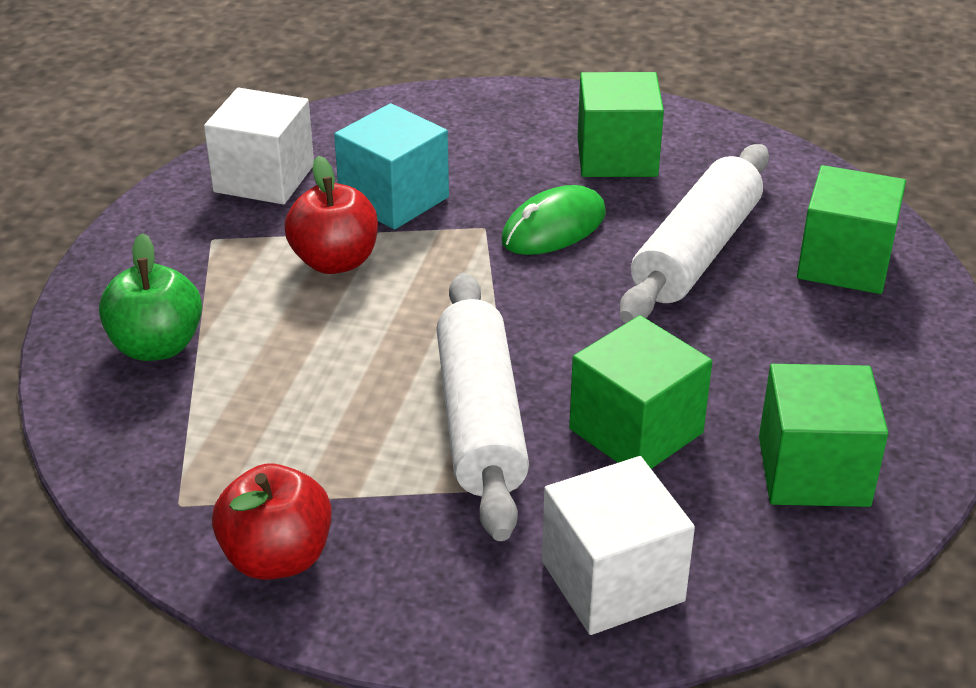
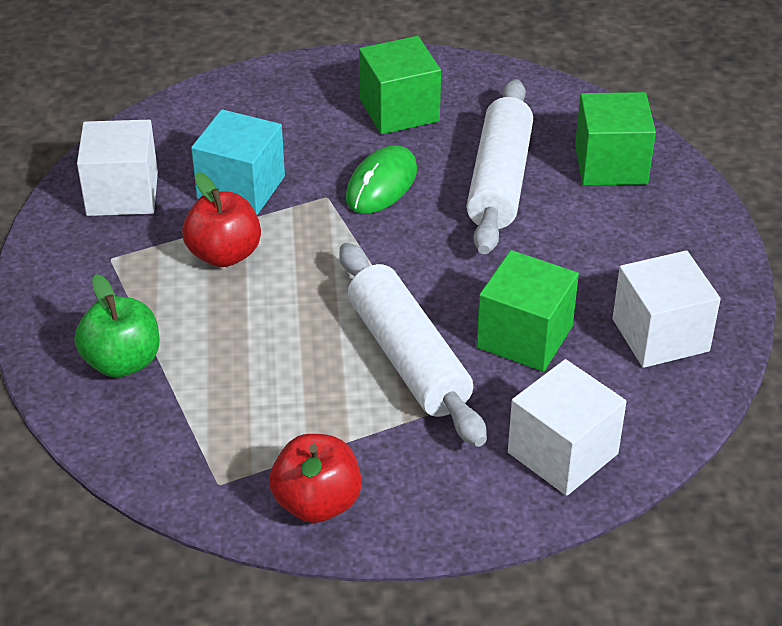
camera: 20 degrees left, 5 degrees up
(813, 471) = (660, 335): green cube -> white cube

